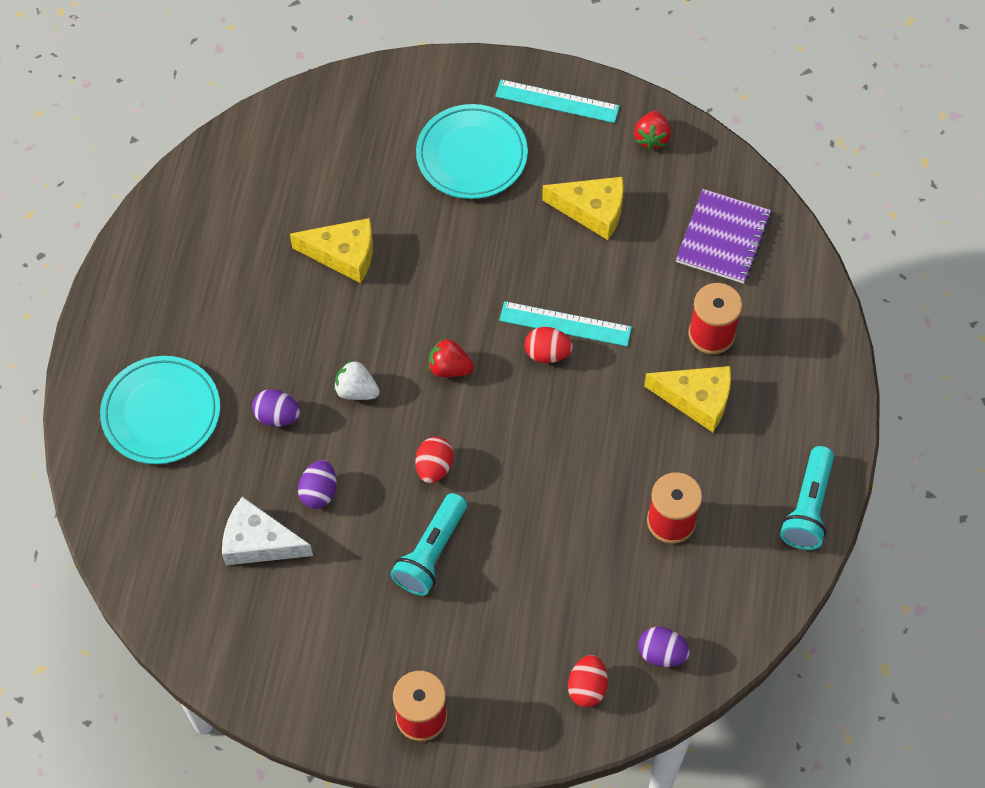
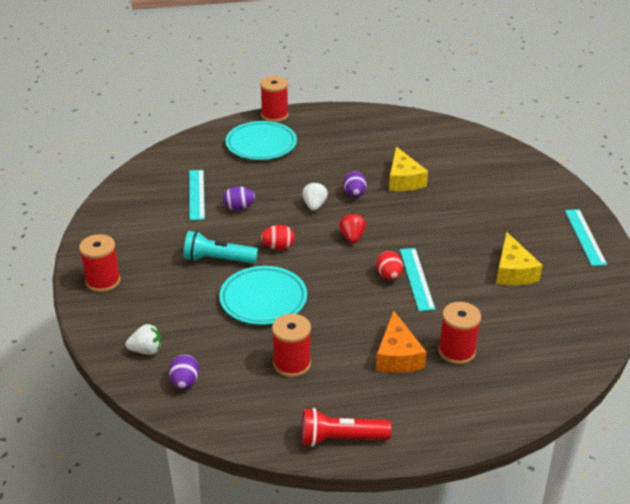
camera: 70 degrees right, 25 degrees down
(83, 368) = (274, 115): none -> red spool
(259, 542) = (196, 194): white cheese -> turquoise ruler
(277, 416) = (281, 182): purple egg -> purple egg (354, 194)
(471, 155) = (512, 211): turquoise plate -> turquoise plate (263, 299)
(587, 687) = (146, 350): red egg -> white strawberry
(651, 138) = (595, 286): red strawberry -> none
(697, 399) = (397, 355): yellow cheese -> orange cheese
(722, 238) = (541, 340): purple notebook -> none
(808, 507) = (340, 439): turquoise flashlight -> red flashlight

